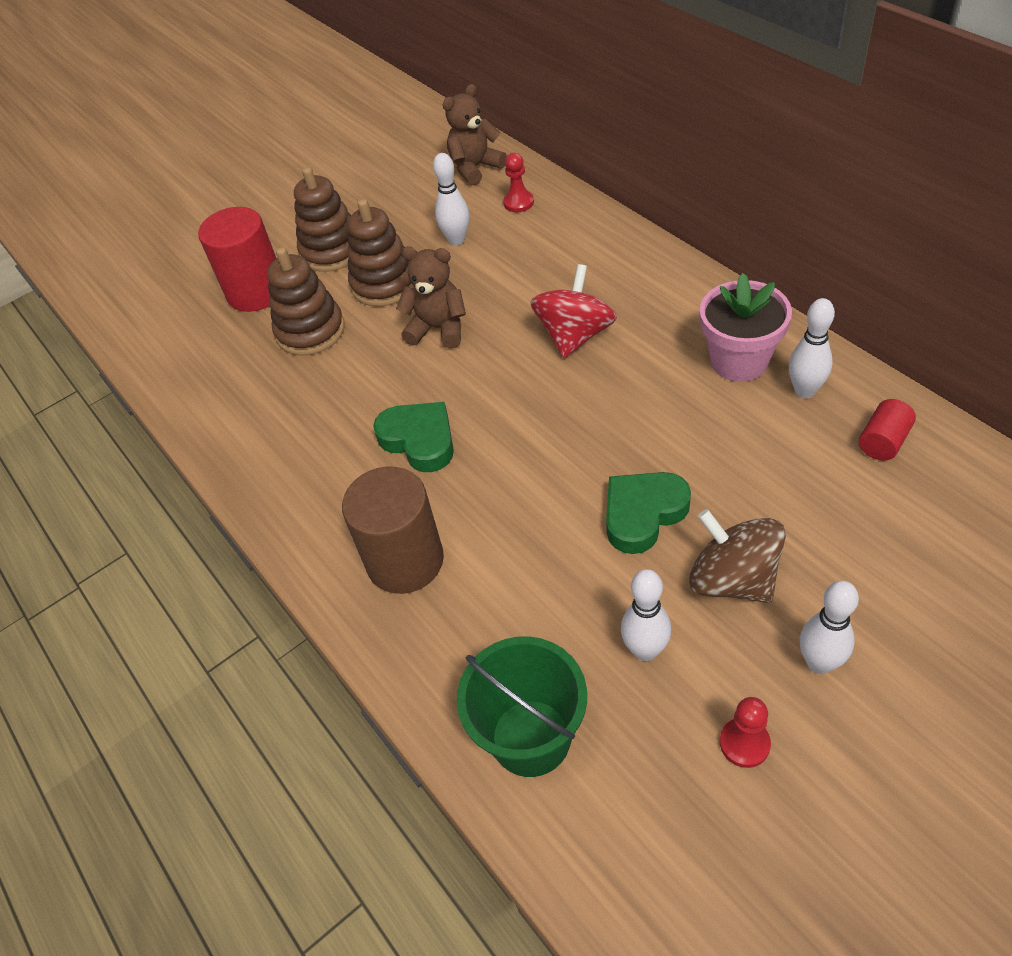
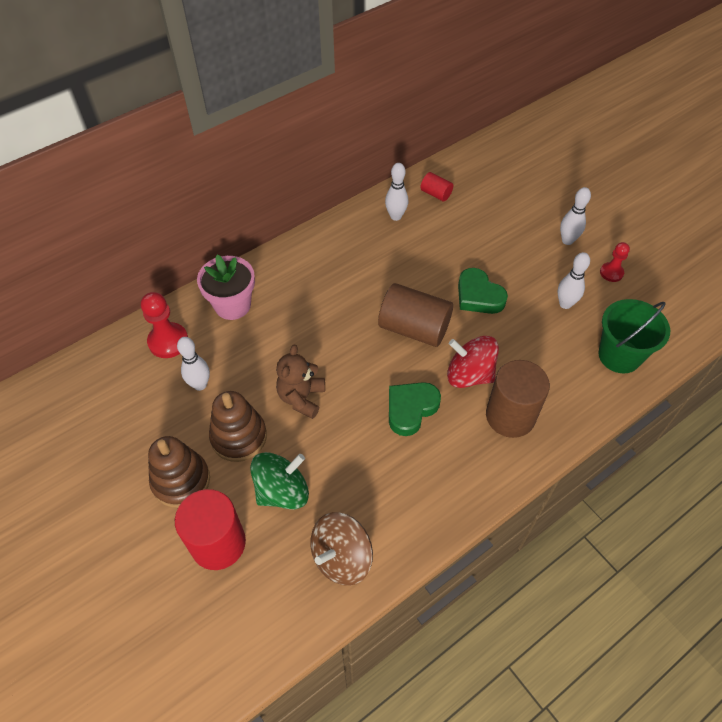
camera: 95 degrees left, 5 degrees up
(310, 331) = (282, 491): brown stacking toy -> green spinning top
(475, 168) = (107, 370): brown teddy bear -> none
(518, 202) = (168, 341): red pawn -> red pawn, size x1.62
(563, 433) = (414, 328): none -> brown cylinder
(575, 335) = (328, 316): red spinning top -> red spinning top (469, 374)
(733, 579) = (521, 264): brown spinning top -> brown spinning top (341, 557)
(739, 361) = (367, 240): pink flower pot -> pink flower pot (232, 305)

